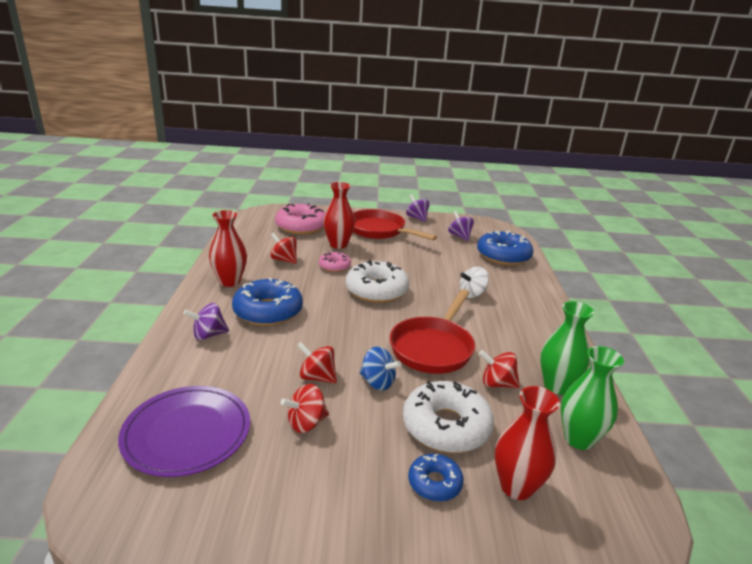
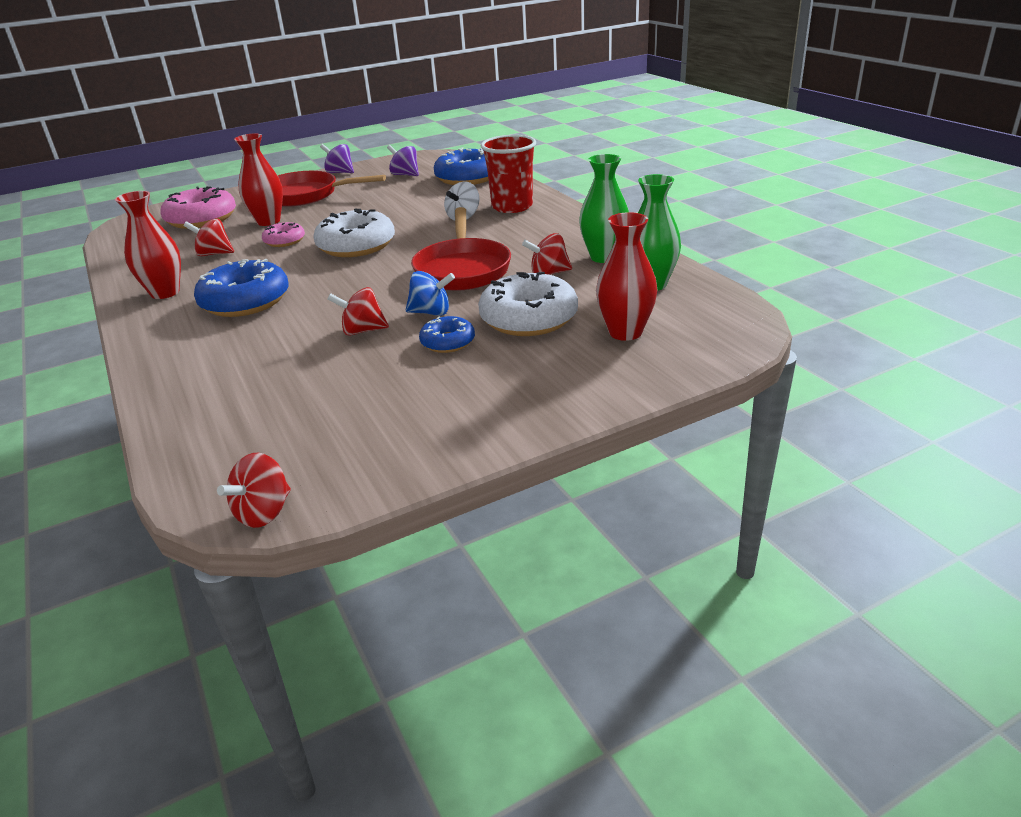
camera: 25 degrees left, 5 degrees up
(187, 433) = (263, 420): purple plate -> none
(208, 335) = (193, 343): purple spinning top -> none
(306, 423) = (387, 365): red spinning top -> red spinning top (264, 512)
(434, 483) = (553, 357): blue donut -> blue donut (448, 342)
(517, 298) = (512, 207): none -> red cup

